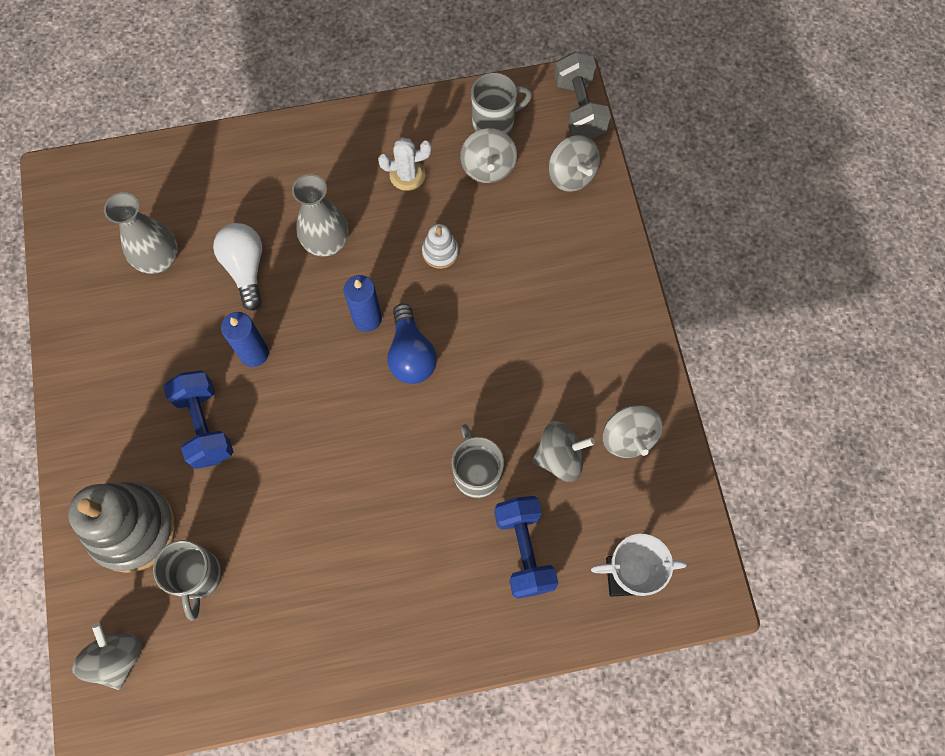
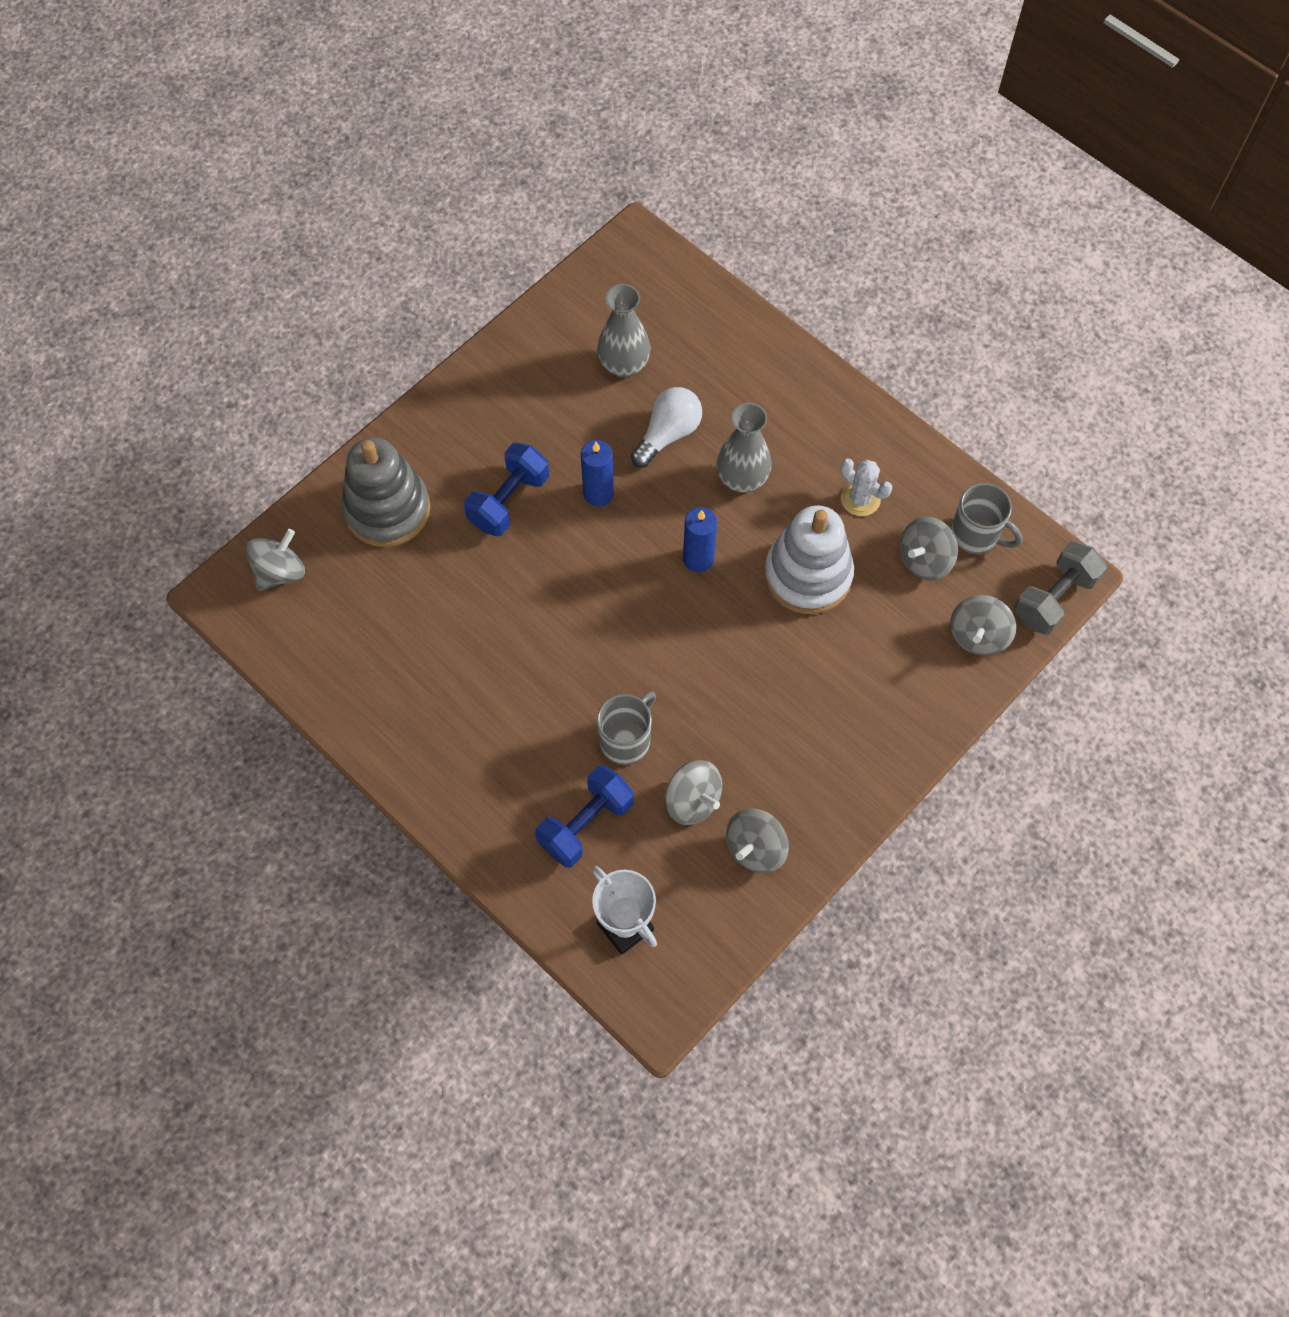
camera: 55 degrees right, 5 degrees down
(198, 577) = (382, 584): grey mug -> none
(411, 354) = (693, 615): blue light bulb -> none
(440, 252) = (808, 575): white stacking toy -> white stacking toy, size x2.19

